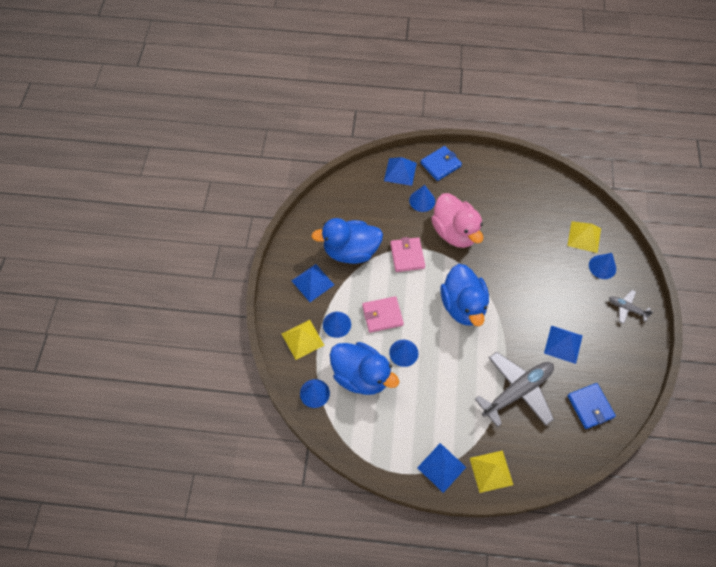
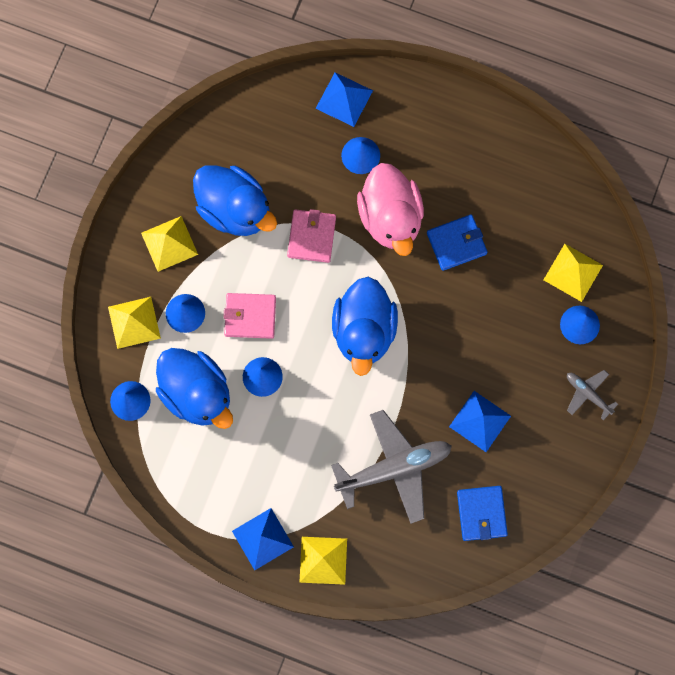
camera: 15 degrees right, 15 degrees up
(312, 282) = (169, 243): blue pyramid -> yellow pyramid
(351, 251) = (235, 209): blue duck -> blue duck turned 150 degrees counterclockwise
(440, 165) = (407, 103): blue wallet -> blue wallet (456, 243)

